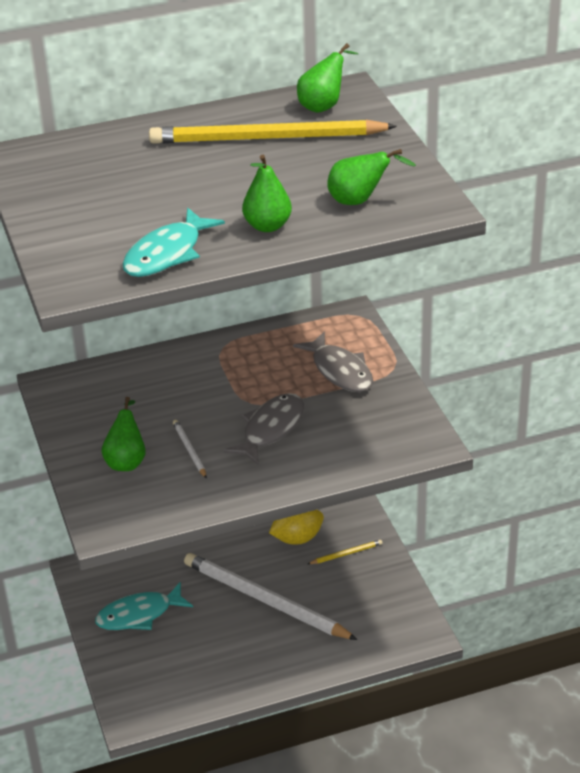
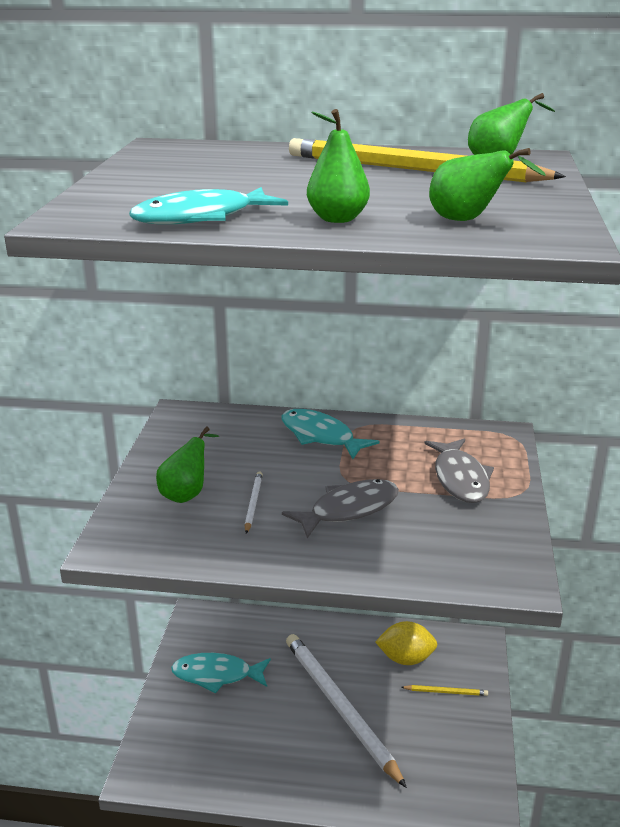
camera: 25 degrees right, 10 degrees down
(197, 367) = (320, 436): none -> turquoise fish

